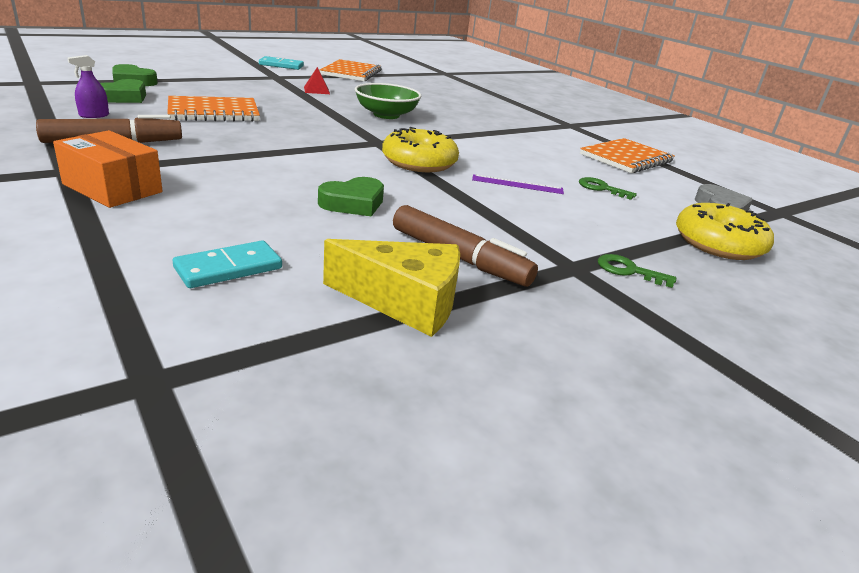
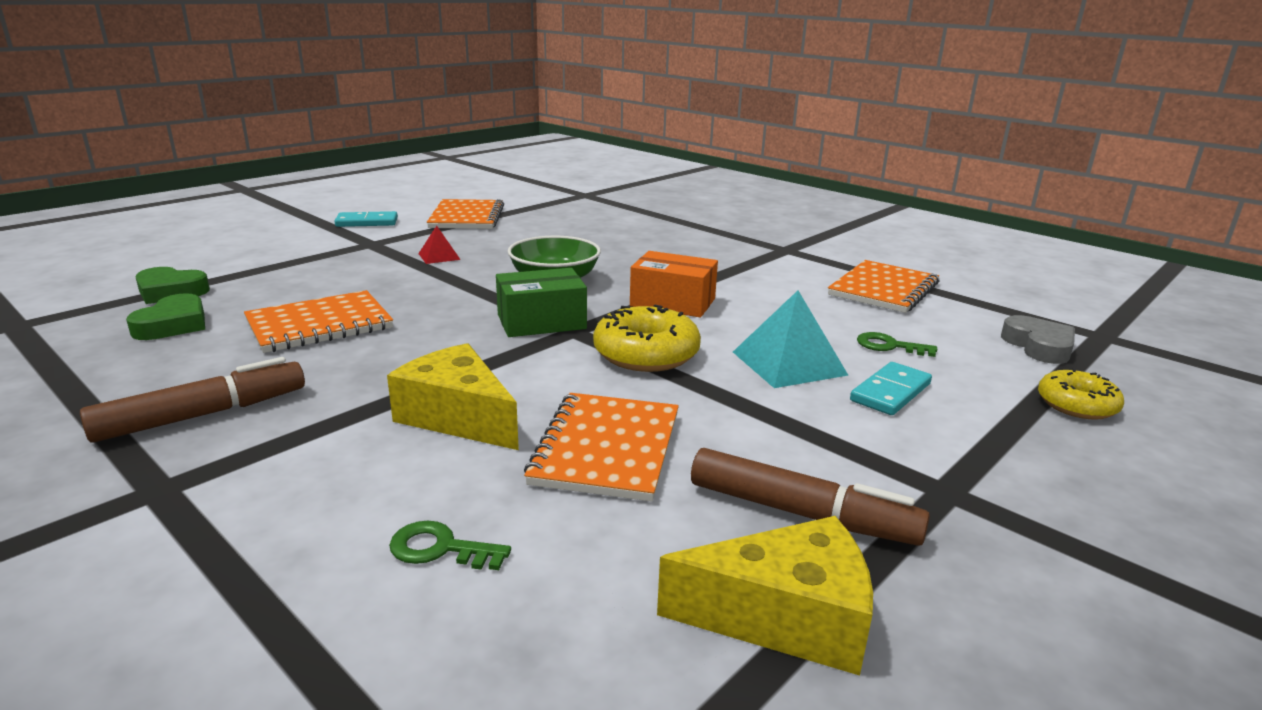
camera: 10 degrees left, 5 degrees down
(94, 115) = (145, 369): purple spray bottle -> none
(112, 188) = (248, 507): orange box -> orange box (672, 302)
(228, 268) = (508, 623): turquoise domino -> turquoise domino (890, 392)
(269, 171) = (458, 417): none -> yellow cheese
(353, 203) = (606, 448): green heart -> orange notebook
(360, 134) = (541, 322): none -> green box
(517, 184) = (788, 363): purple ruler -> turquoise pyramid
(628, 271) = (1012, 479): green key -> green key (440, 549)
(718, 244) = (1076, 405): yellow donut -> yellow donut, size x0.64

